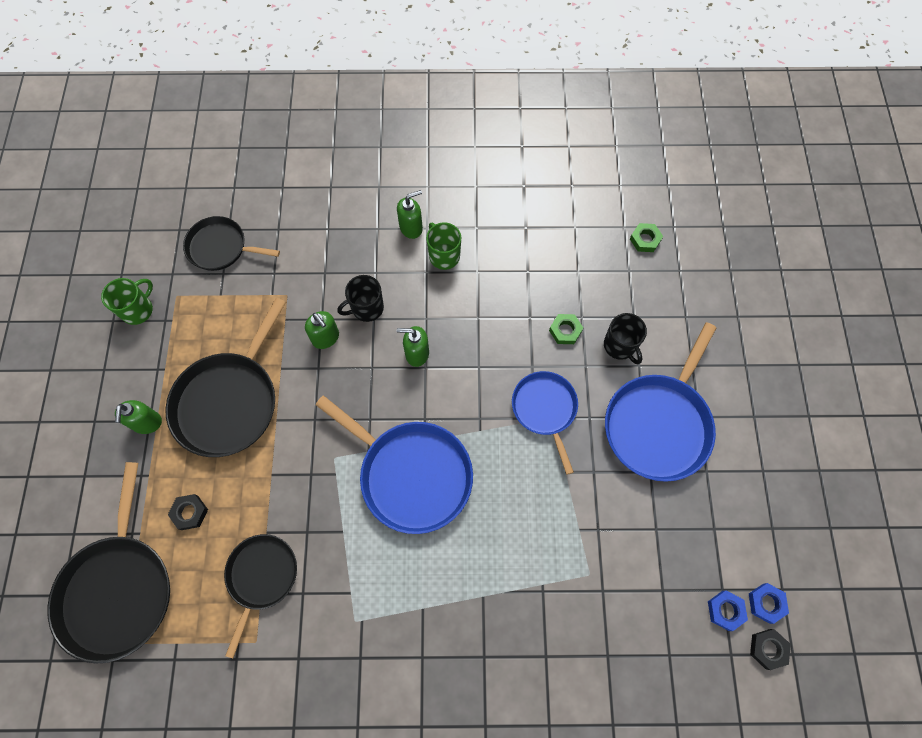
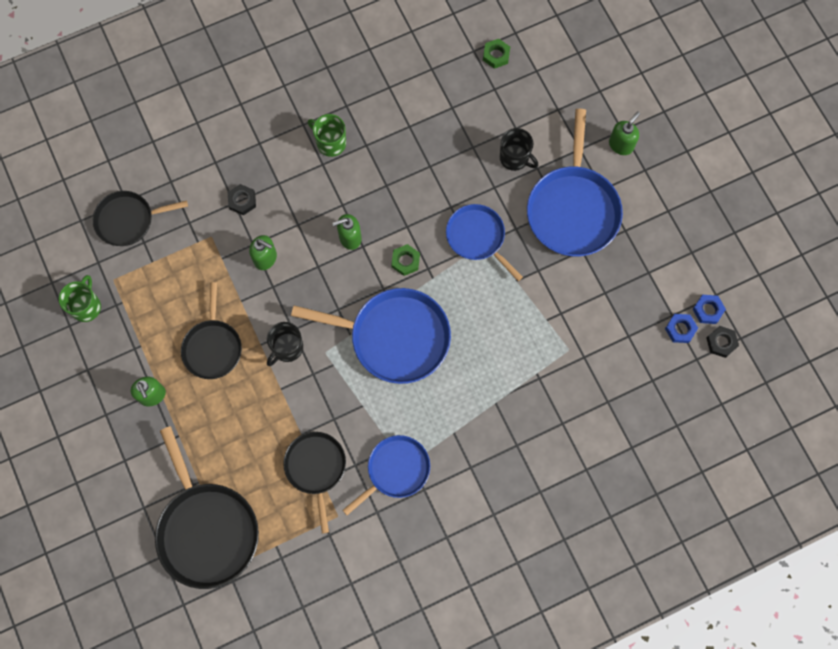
camera: 25 degrees left, 5 degrees up
(190, 512) = (230, 448): black nut -> black nut (242, 201)
(229, 402) = (213, 347): black pan -> black pan, size x0.62
(341, 620) = (395, 470): none -> blue pan
(367, 308) = (287, 218): black mug -> black mug (287, 348)
(411, 228) = (289, 130): green soap dispenser -> green soap dispenser (621, 145)
(565, 331) = (464, 164): green nut -> green nut (405, 261)

